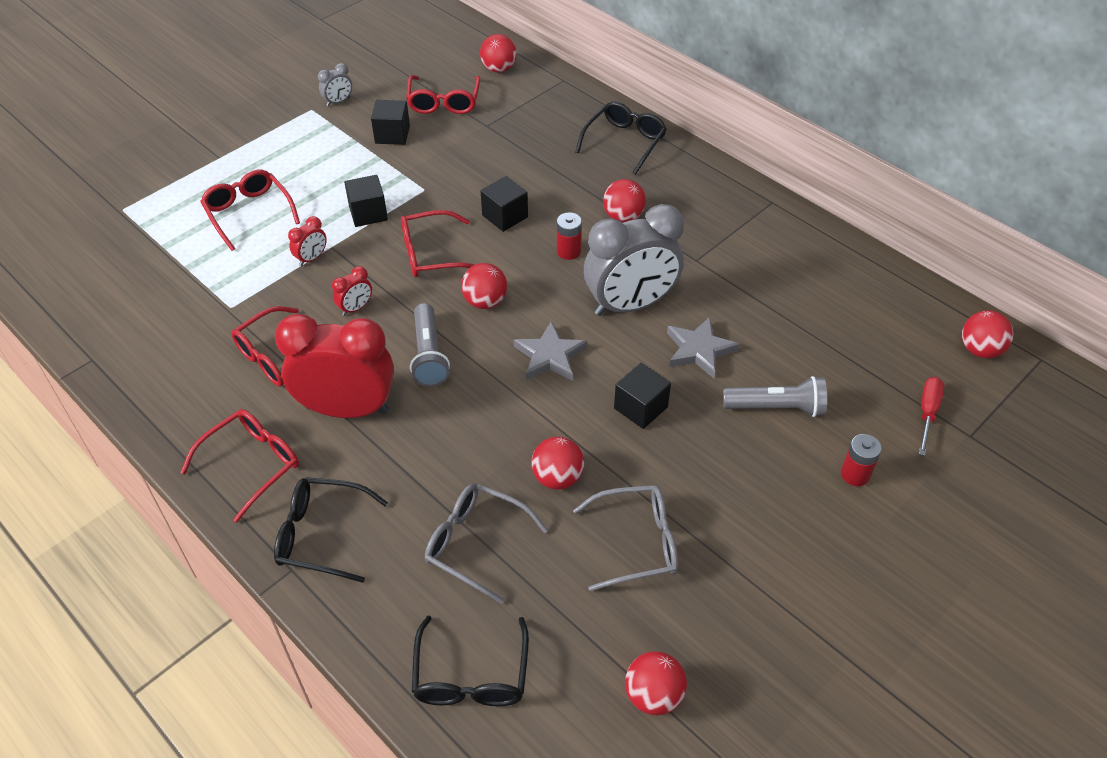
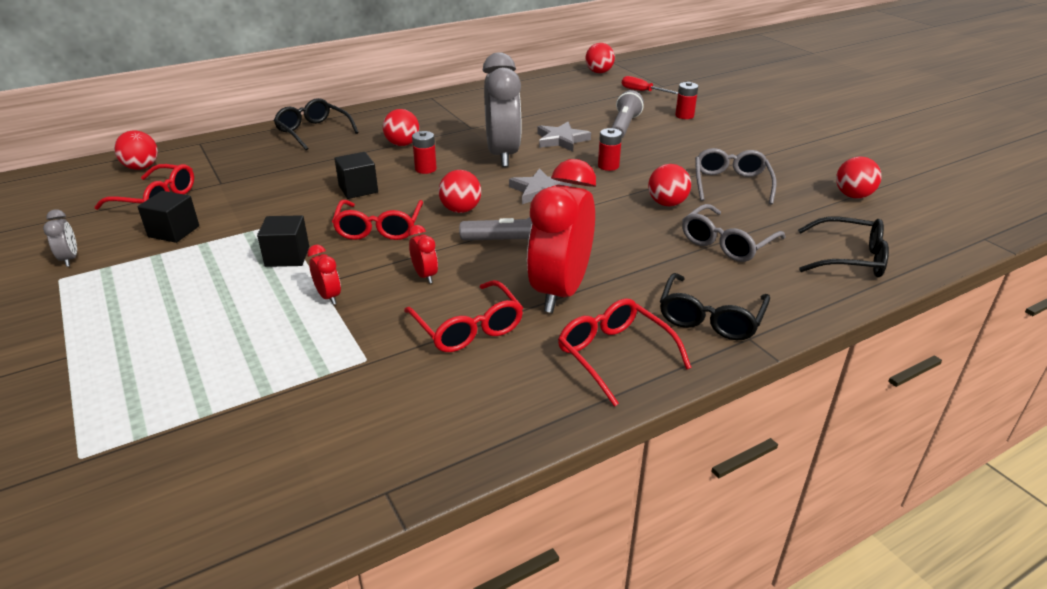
camera: 75 degrees left, 15 degrees down
(249, 213) = (208, 337): red glasses -> none
(640, 408) = (608, 166): black cube -> red battery

